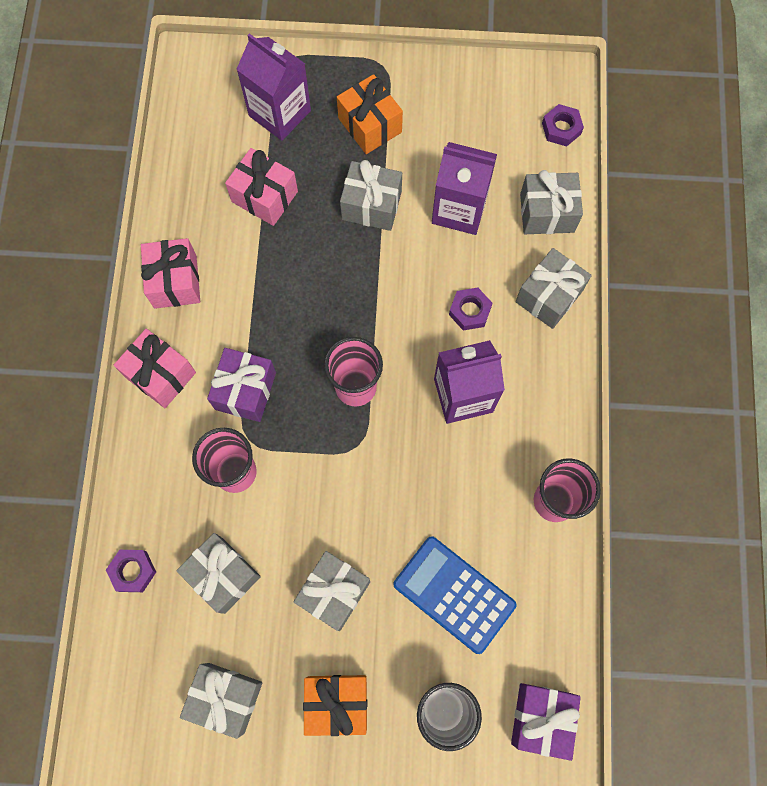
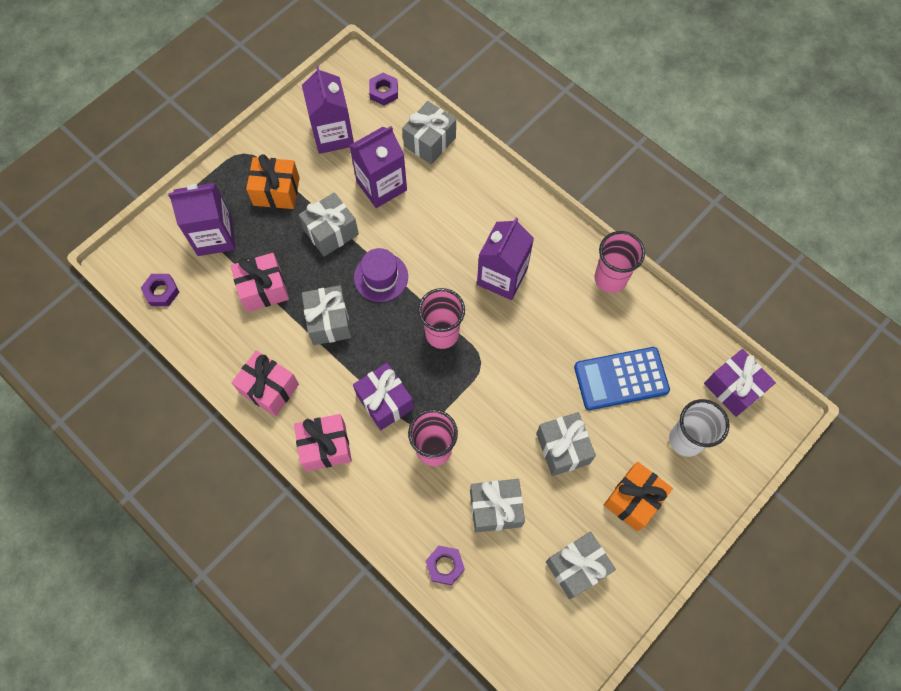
camera: 50 degrees left, 5 degrees down
(365, 286) = (381, 277): none -> purple hat
(470, 311) = (452, 231): purple nut -> purple nut (162, 292)
(472, 123) = (333, 135): none -> purple carton
(549, 296) = (482, 182): grey gift -> grey gift (329, 322)

